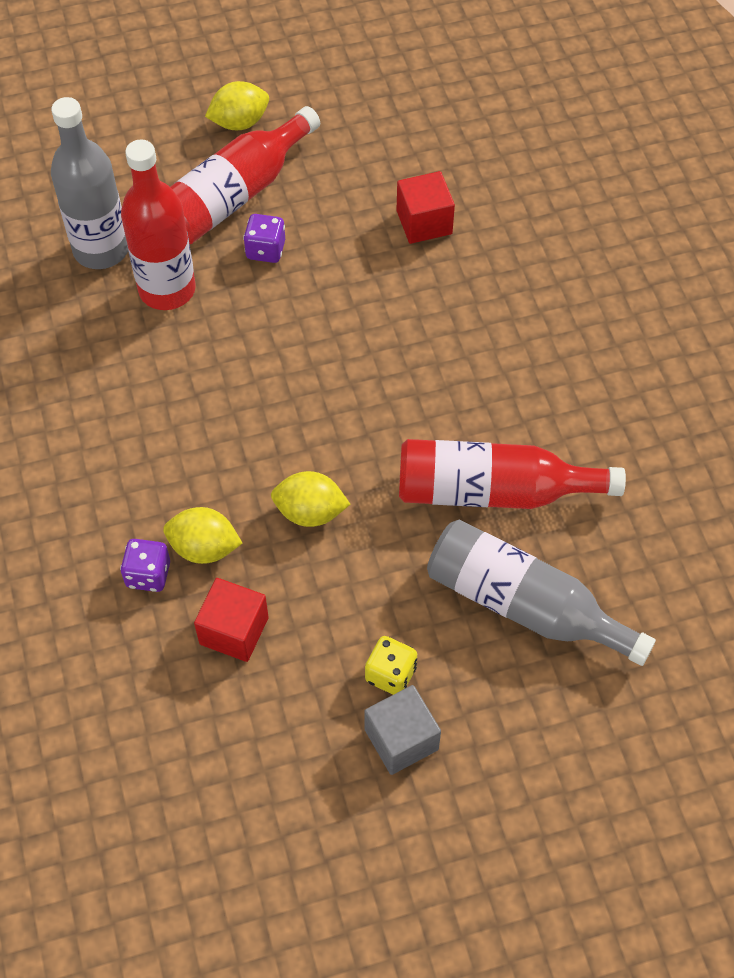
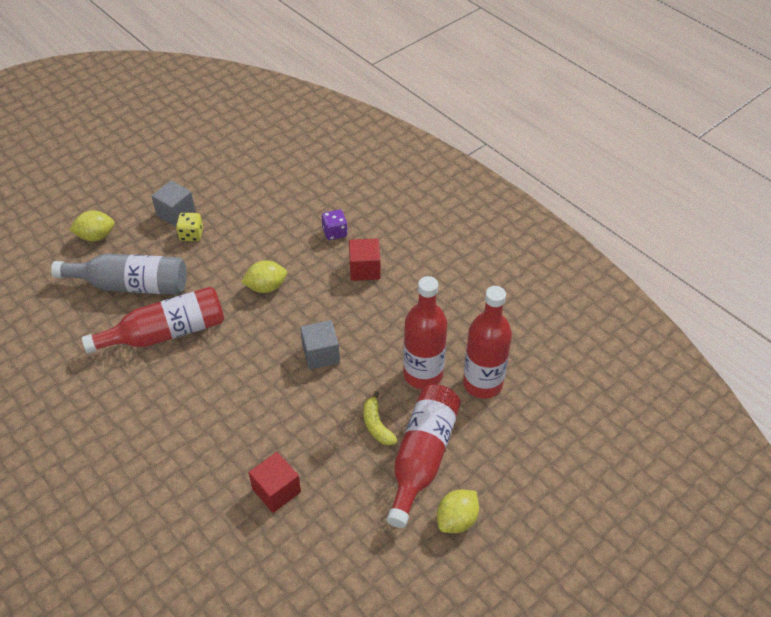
camera: 155 degrees right, 10 degrees down
(101, 249) = (482, 383): grey bottle -> red bottle
(204, 548) = (313, 252): yellow lemon -> yellow lemon (96, 236)
(234, 631) = (278, 226): red cube -> red cube (365, 269)
(265, 250) = (376, 425): purple dice -> yellow banana
(285, 369) = (321, 354): none -> grey cube

